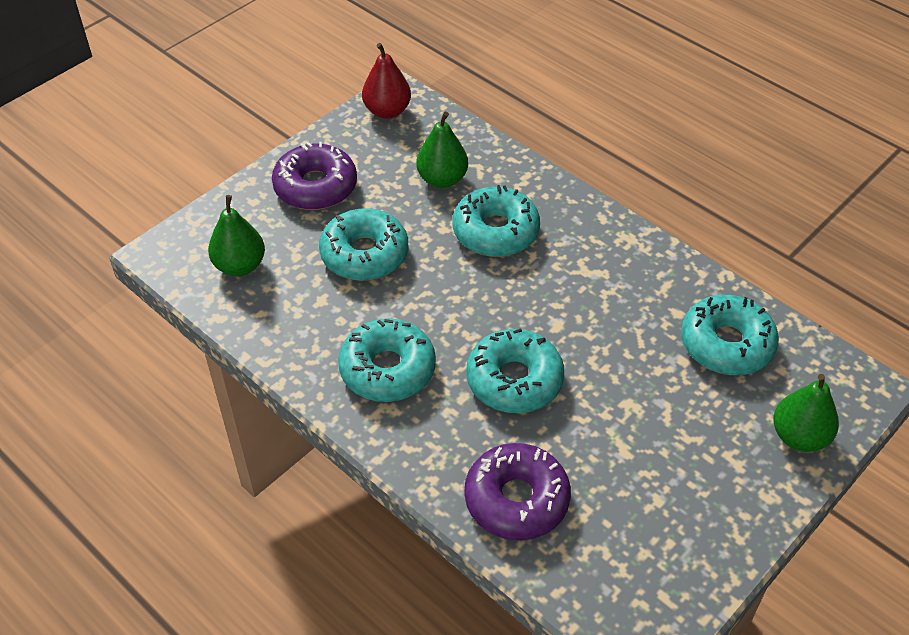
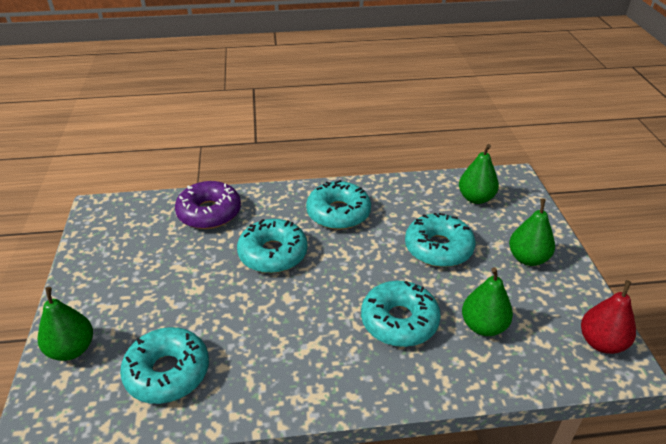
camera: 130 degrees right, 10 degrees down
(315, 187) = (527, 258): purple donut -> green pear

